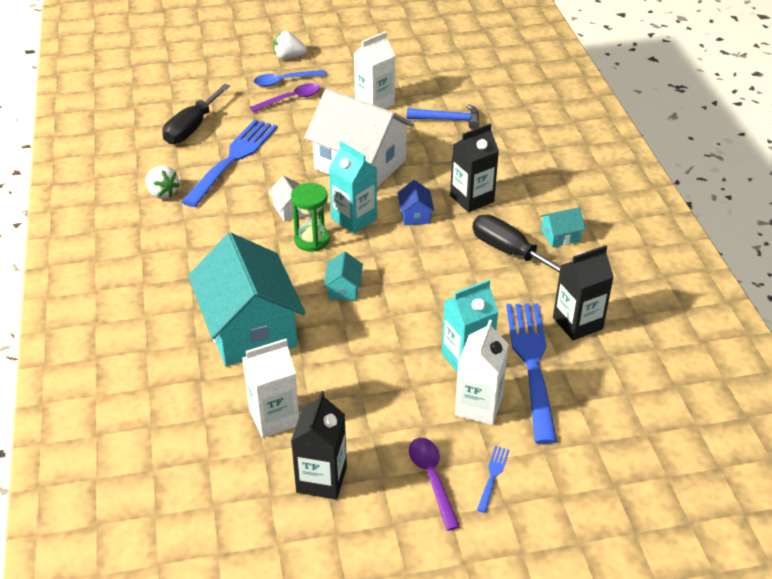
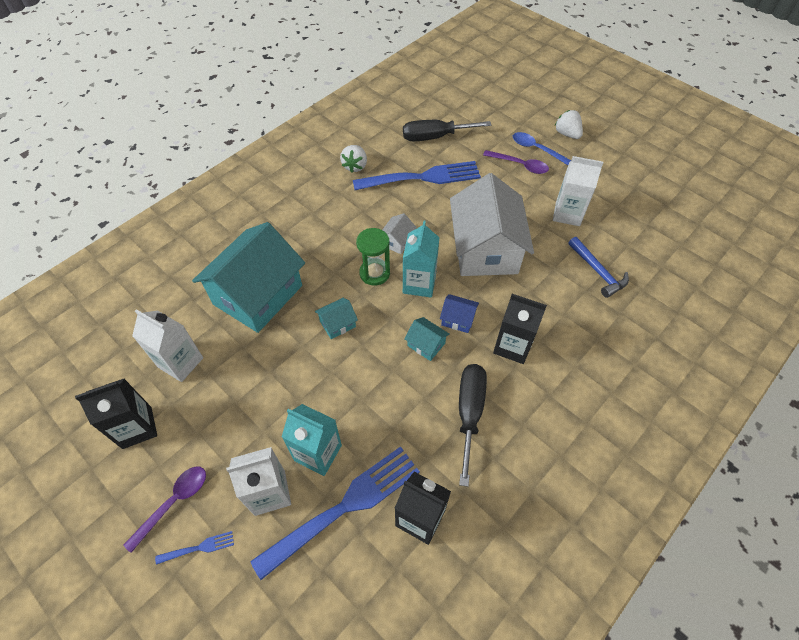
camera: 55 degrees right, 15 degrees up
(415, 215) = (458, 319): blue house -> blue house turned 60 degrees clockwise
(560, 236) = (524, 440): turquoise house -> turquoise house (426, 344)

